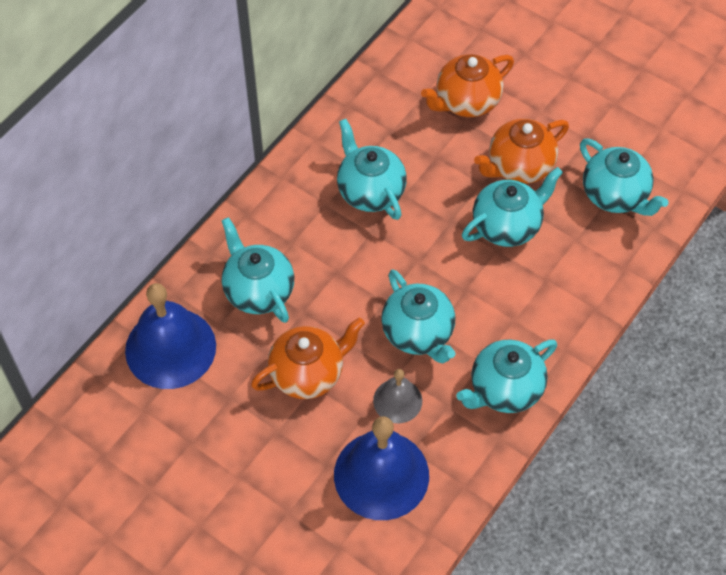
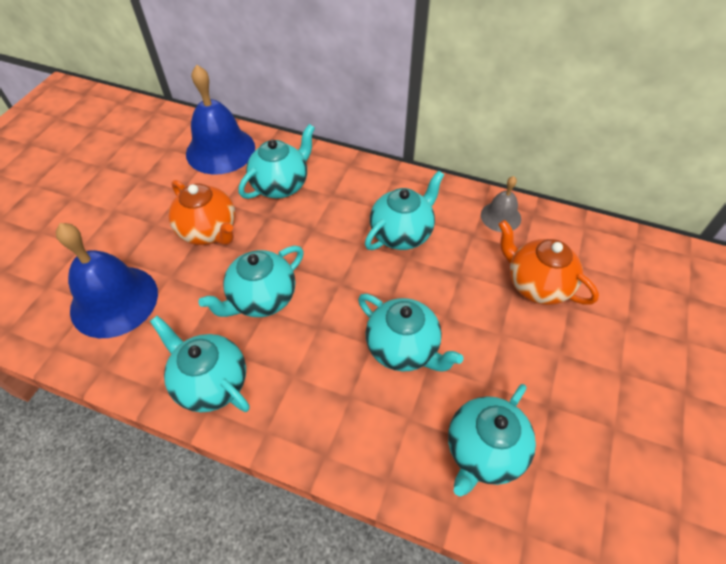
camera: 75 degrees right, 5 degrees down
(397, 400) = (189, 297): grey bell -> grey bell (500, 216)
(519, 167) = (480, 345): orange teapot -> none

